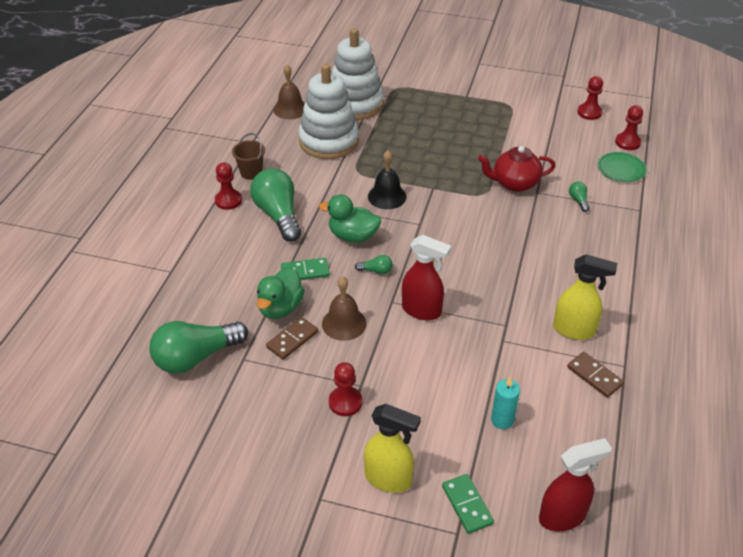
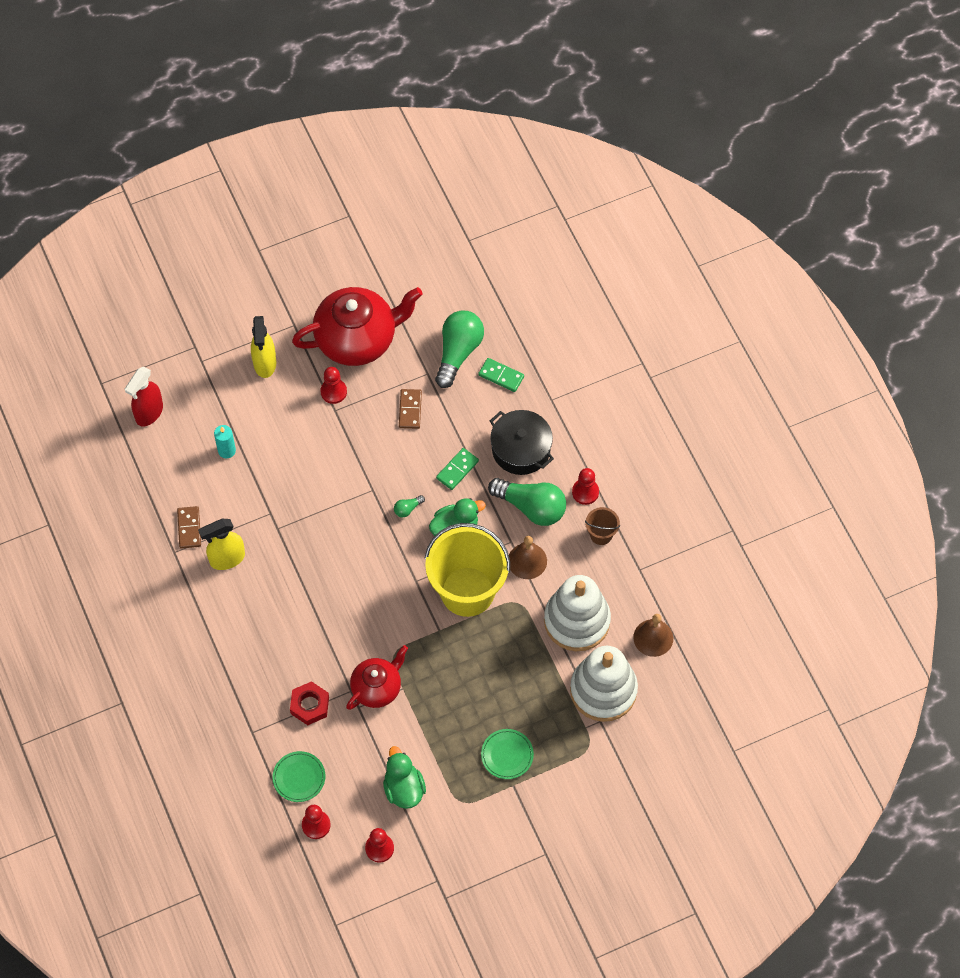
camera: 140 degrees right, 20 degrees up
(238, 254) = (521, 449): none -> black pot
(271, 435) = (357, 339): none -> red teapot
(280, 308) = (443, 428): green duck -> green duck (404, 788)
(344, 323) = (388, 447): brown bell -> brown bell (527, 561)
(387, 196) = (467, 591): black bell -> yellow bucket
(388, 479) = (265, 363): yellow spray bottle -> yellow spray bottle turned 75 degrees counterclockwise
(422, 311) = (344, 497): red spray bottle -> none
(455, 109) = (507, 755): none -> green plate
(467, 505) = (208, 381): green domino -> green domino (501, 376)
(578, 201) = (309, 705): green light bulb -> red nut
(594, 376) = (189, 528): brown domino -> brown domino turned 75 degrees clockwise

